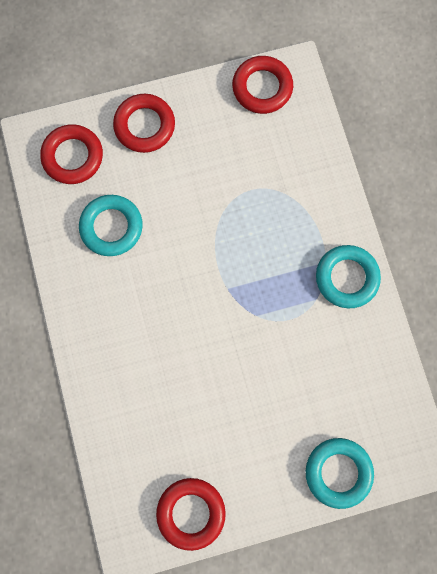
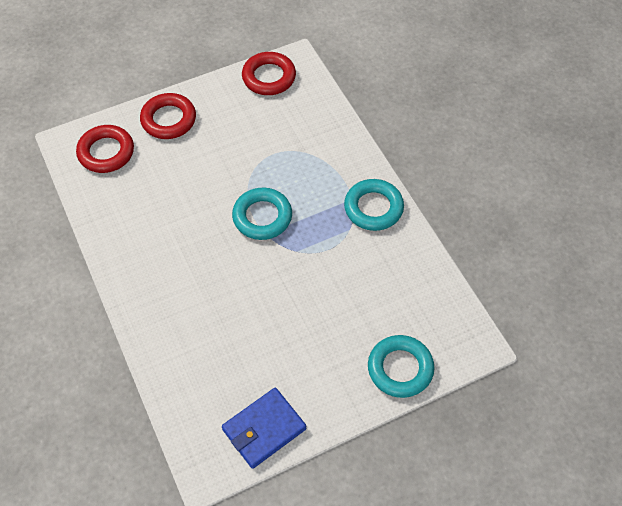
camera: 10 degrees left, 20 degrees down
(111, 227) = (150, 201): turquoise ring -> turquoise ring (262, 217)
(191, 512) = (264, 429): red ring -> blue wallet

